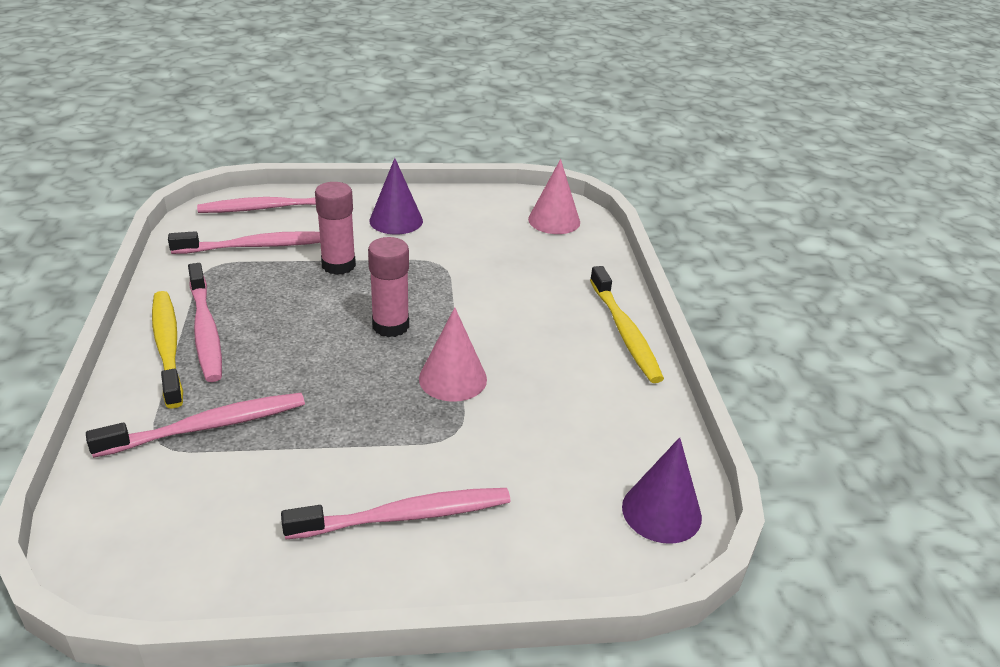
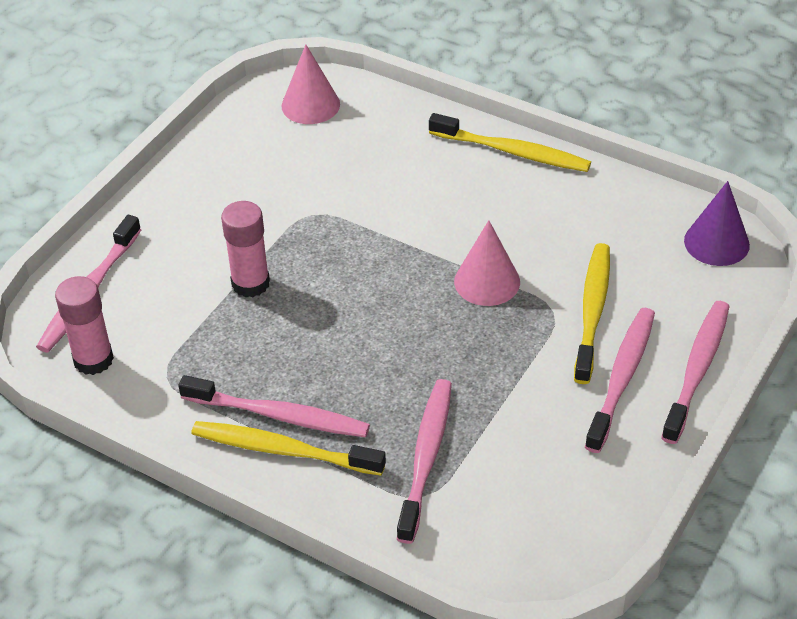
camera: 50 degrees left, 10 degrees up
(257, 246) = (159, 329): pink toothbrush -> pink toothbrush (697, 370)
(390, 326) = (381, 288): pink glue stick -> pink glue stick (93, 360)
(396, 220) = (206, 210): purple cone -> none
(477, 459) = (592, 311): none -> yellow toothbrush

